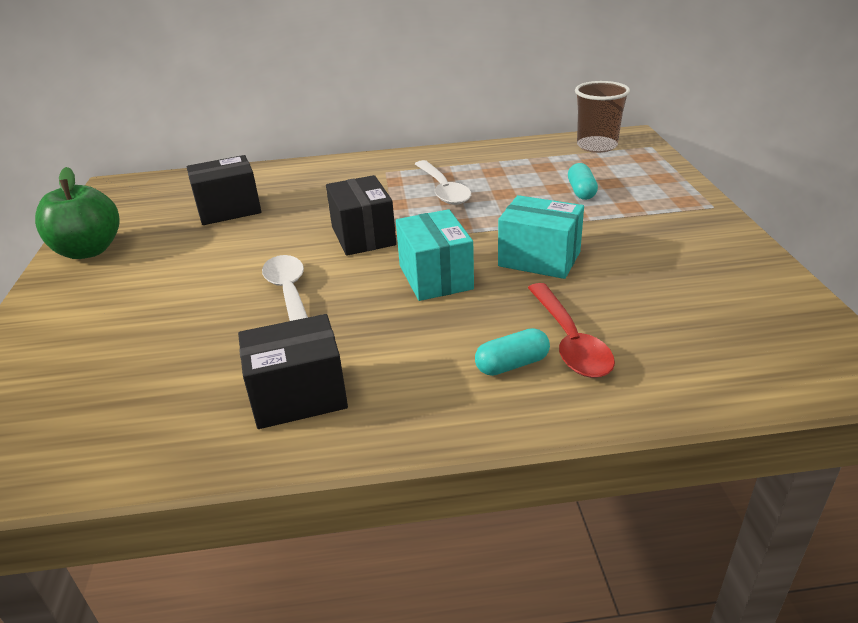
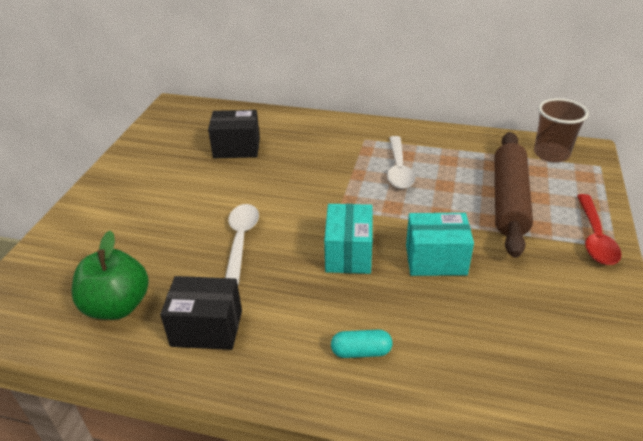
camera: 20 degrees right, 5 degrees up
(89, 250) = (133, 161): green apple -> green apple (117, 306)
(363, 236) = (317, 199): black box -> none
(539, 259) = (436, 259): turquoise box -> turquoise box turned 45 degrees counterclockwise
(569, 341) = (415, 344): red spoon -> red spoon (595, 237)
(581, 191) = (509, 200): turquoise capsule -> brown rolling pin

